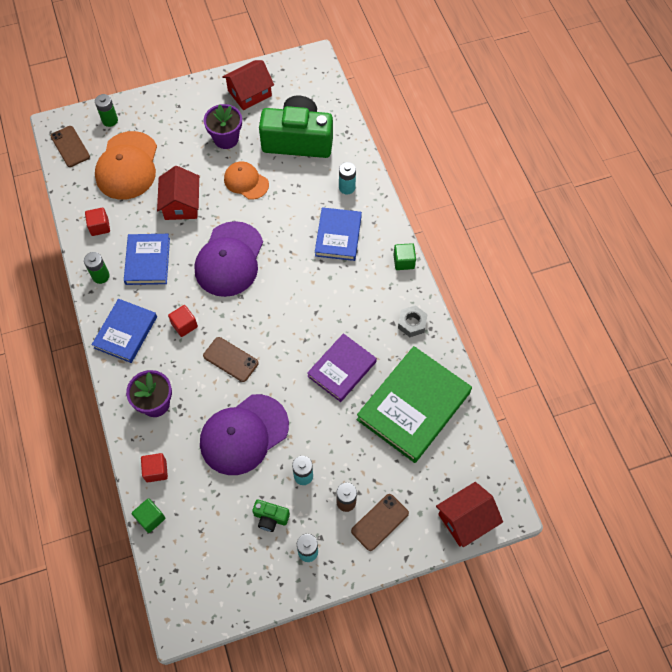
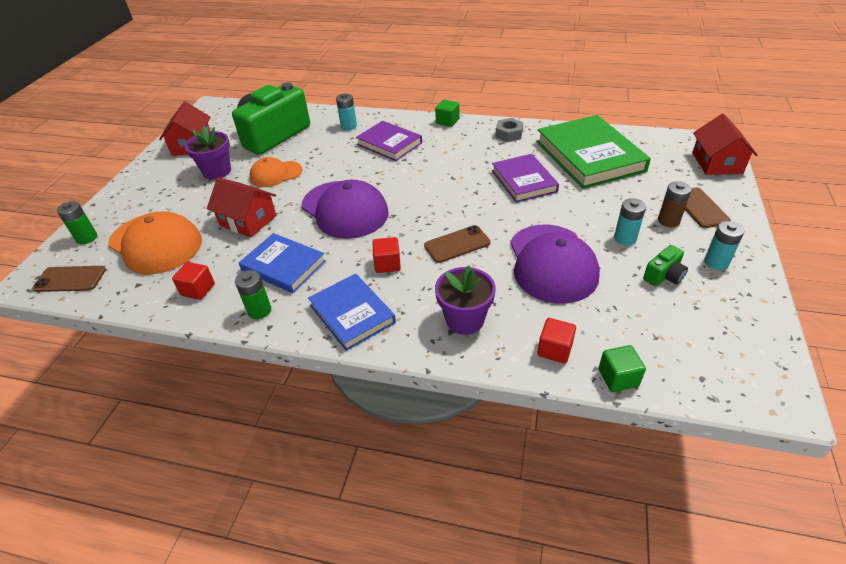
camera: 55 degrees left, 20 degrees down
(338, 236) = (389, 144): blue book -> purple book

